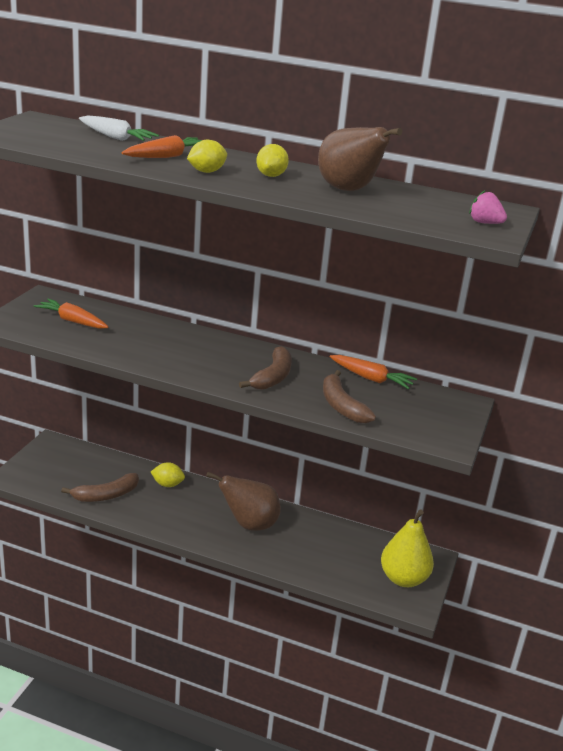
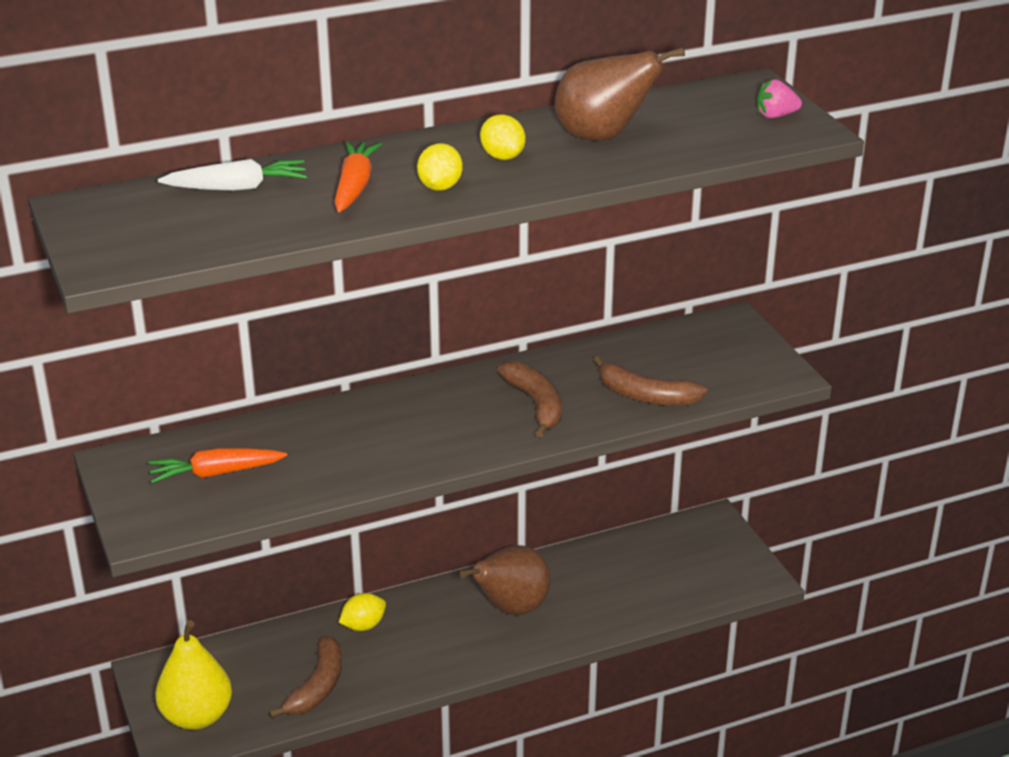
camera: 40 degrees left, 5 degrees up
(371, 378) = (620, 347): orange carrot -> none
(403, 579) = (719, 560): yellow pear -> yellow pear (197, 716)

